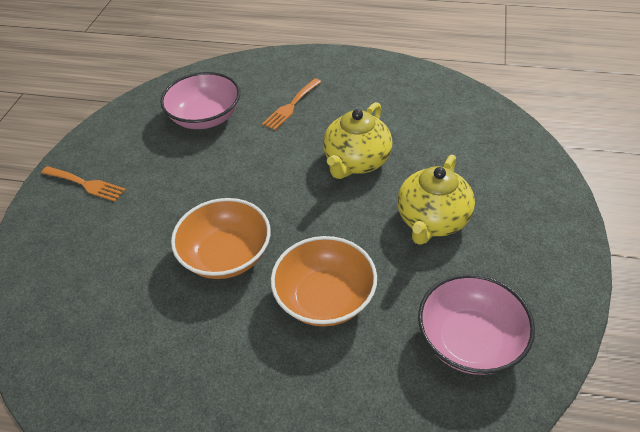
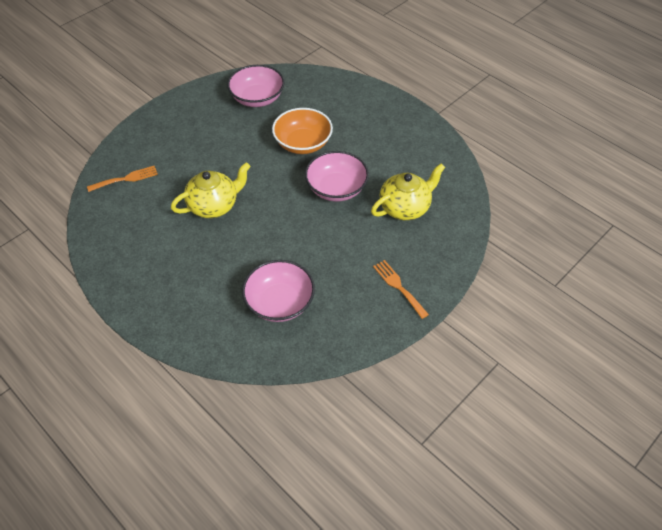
camera: 150 degrees left, 5 degrees up
(226, 255) = (336, 188): orange bowl -> pink bowl
(291, 106) = (211, 276): orange fork -> orange fork (126, 179)
(432, 221) = (213, 150): yellow teapot -> yellow teapot (405, 207)

